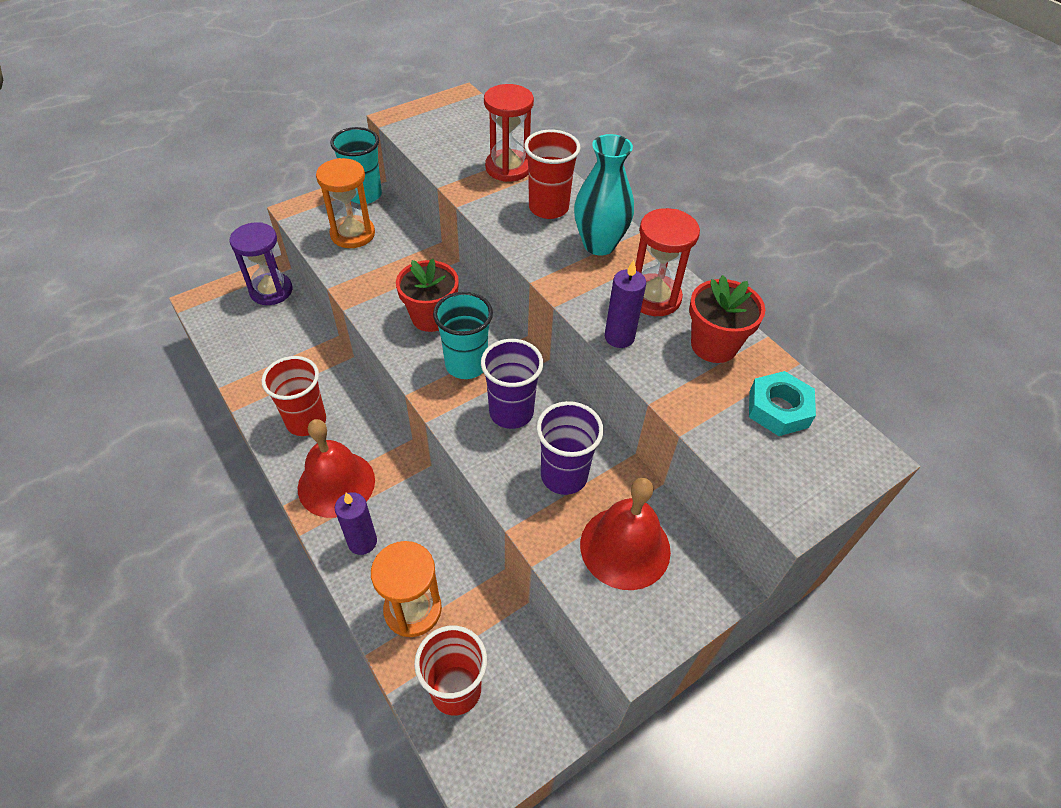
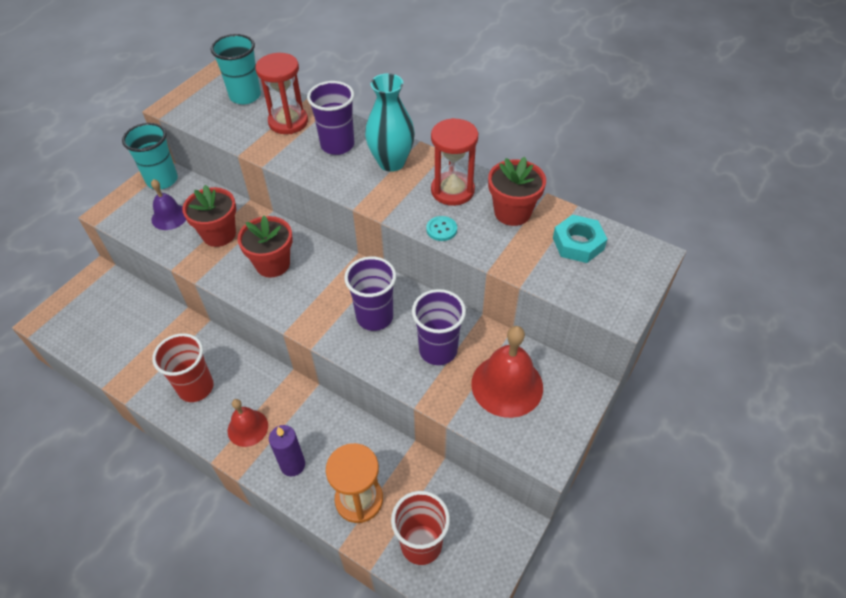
camera: 20 degrees left, 0 degrees up
(271, 291) = (107, 289): purple hourglass -> none
(336, 484) = (247, 428): red bell -> red bell, size x0.61
(352, 234) = (169, 217): orange hourglass -> purple bell
(392, 268) = (219, 234): none -> red flower pot
(466, 365) = (320, 292): turquoise cup -> turquoise cup (245, 96)
(548, 208) = (337, 145): red cup -> purple cup
(619, 337) = (441, 229): purple candle -> turquoise button

